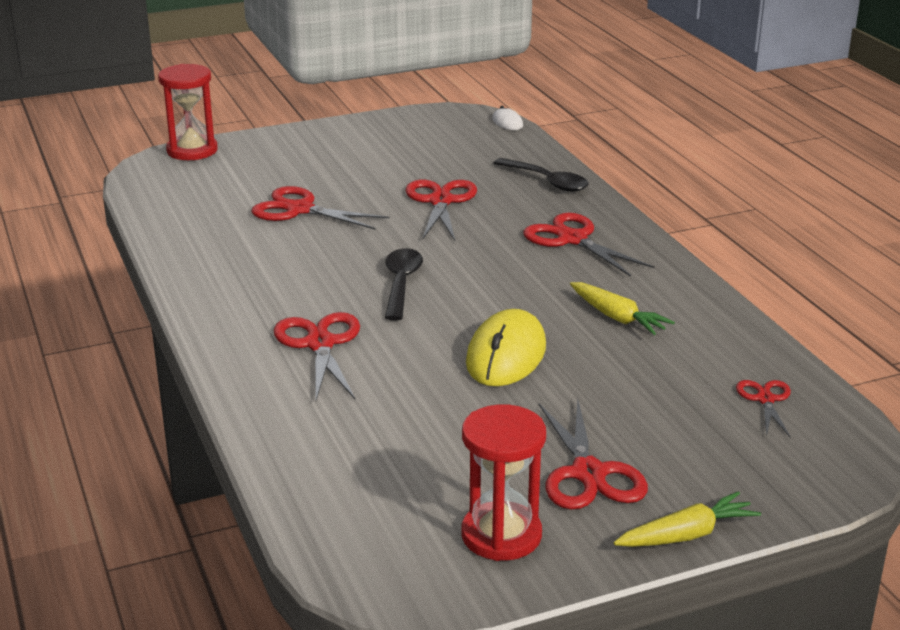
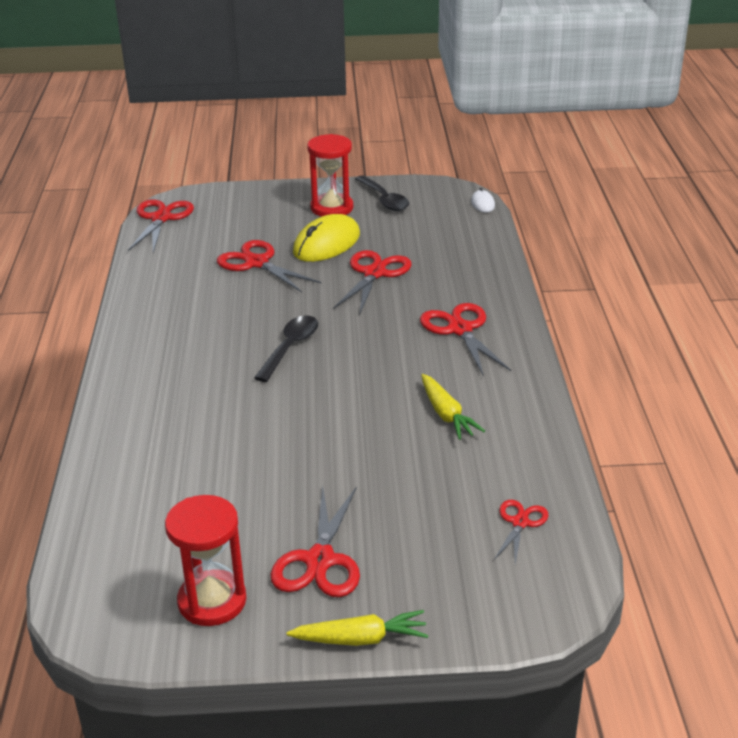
camera: 20 degrees right, 5 degrees up
(192, 150) = (210, 194): red hourglass -> red hourglass (332, 208)
(320, 344) = (190, 392): red scissors -> red scissors (161, 218)
(506, 355) = (329, 432): yellow mouse -> yellow mouse (326, 244)
(547, 181) = (477, 268): black spoon -> black spoon (384, 199)

